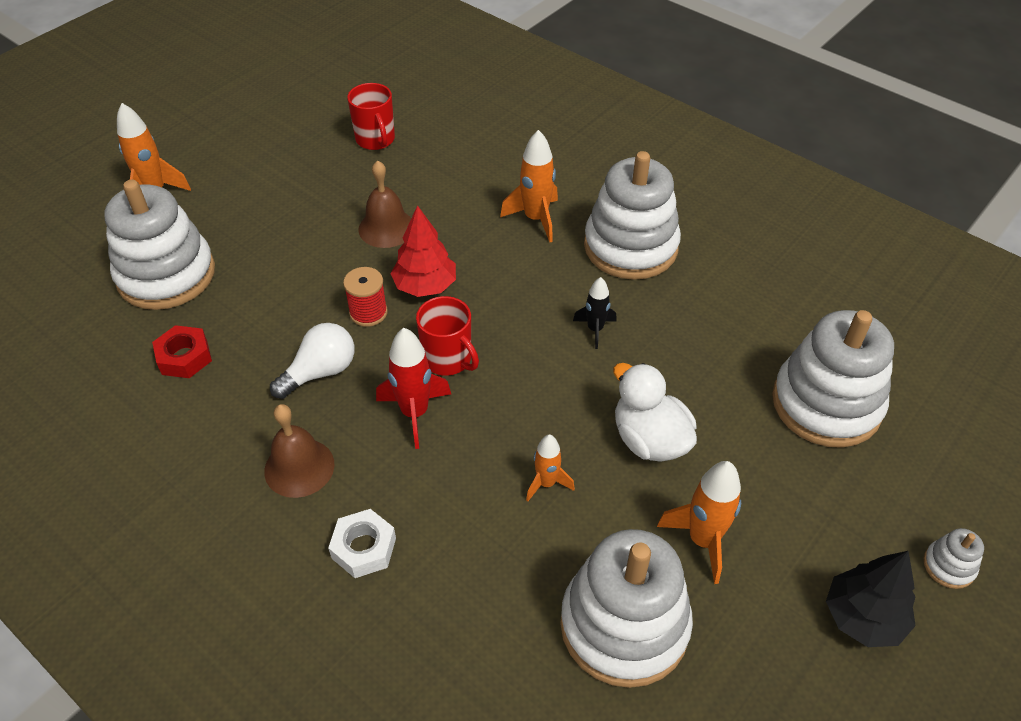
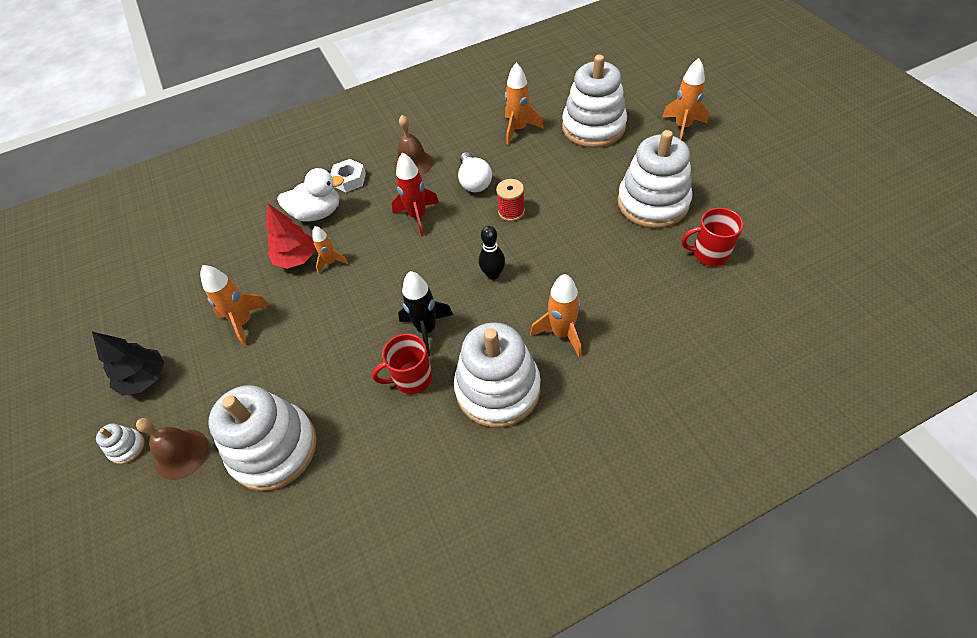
camera: 120 degrees right, 5 degrees up
(184, 357) = (518, 129): red nut -> orange rocket
(386, 228) = (592, 238): brown bell -> brown bell (181, 454)
(425, 286) = (520, 246): red tree -> red tree (296, 258)
(448, 359) = (449, 241): red mug -> red mug (412, 378)
(483, 297) = (493, 274): none -> black bowling pin
(595, 329) = (427, 329): black rocket -> black rocket, size x1.61
(624, 625) = (232, 267): white stacking toy -> white stacking toy (653, 202)
(649, 440) = (322, 324): white duck -> white duck (317, 213)

